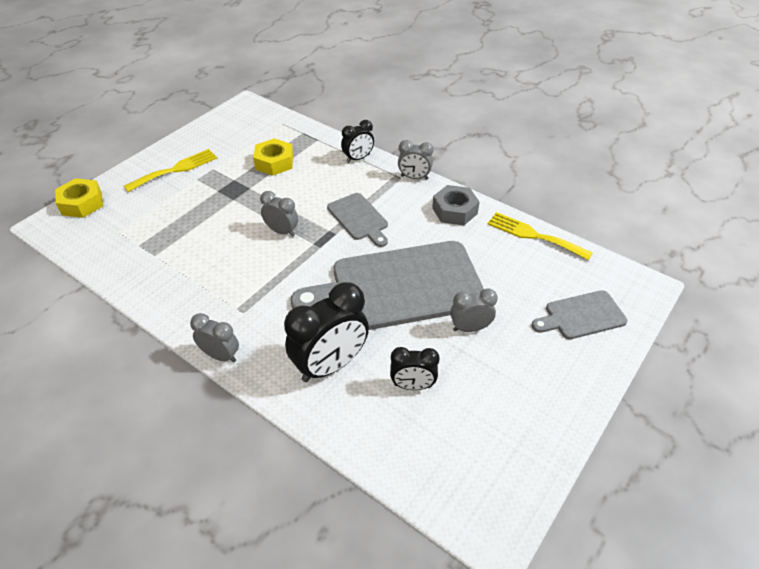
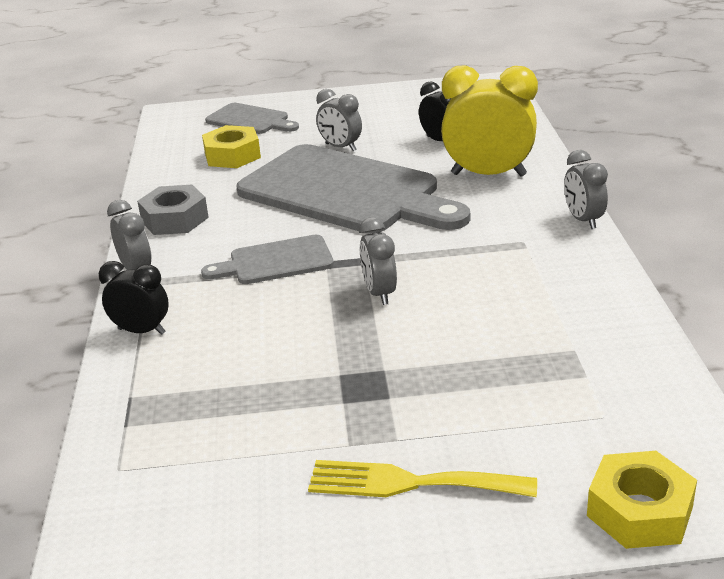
camera: 130 degrees left, 15 degrees down
(274, 162) = (248, 395): yellow nut -> yellow nut (232, 155)
(330, 365) = (488, 174): black clock -> yellow clock
(359, 218) = (275, 261): grey cutting board -> grey cutting board turned 120 degrees counterclockwise
(533, 235) = (161, 170): yellow fork -> none

